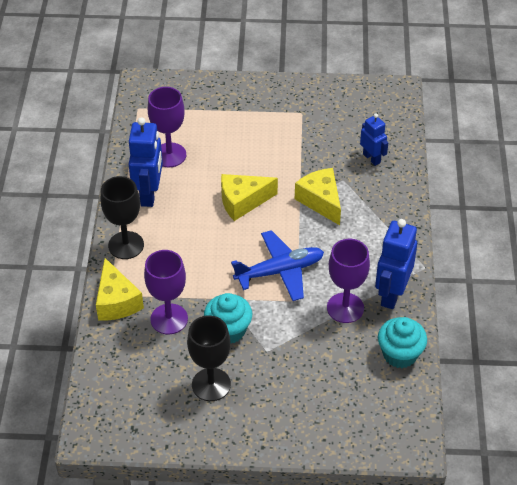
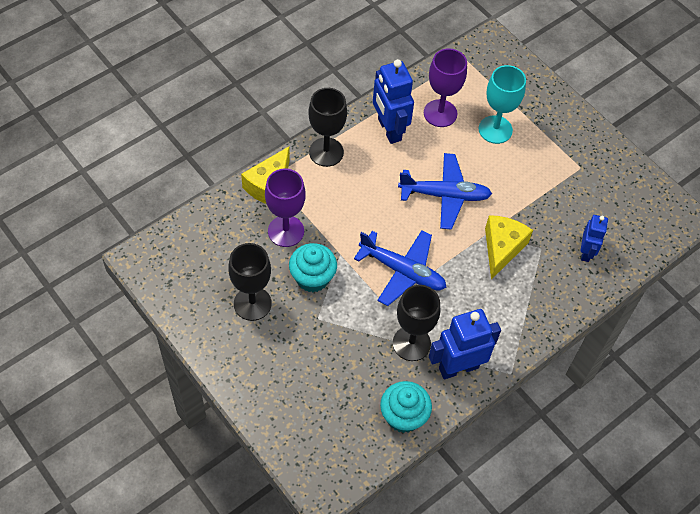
camera: 45 degrees right, 10 degrees up
(149, 194) = (389, 130): blue robot -> blue robot turned 105 degrees clockwise
(219, 135) = (495, 129): none -> turquoise goblet
(242, 202) = (445, 195): yellow cheese -> blue plane
(345, 308) = (411, 343): purple goblet -> black goblet

